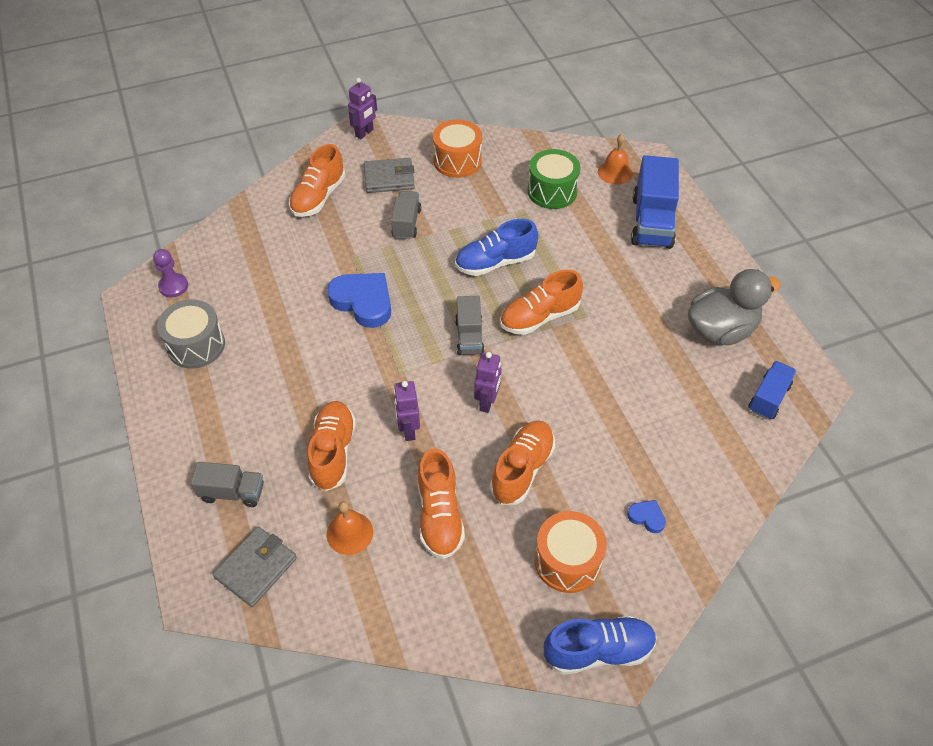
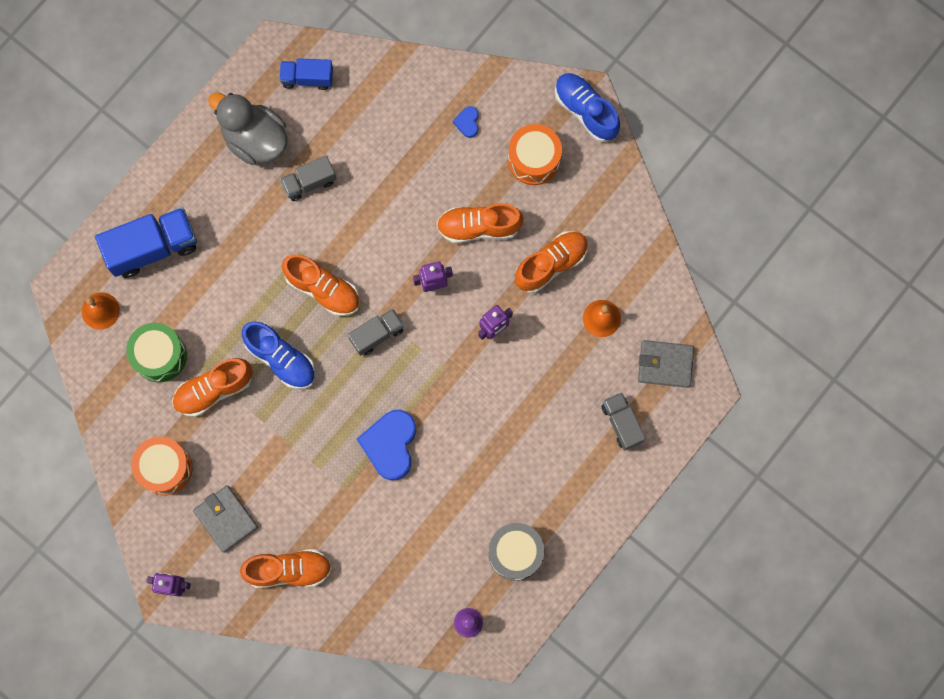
camera: 120 degrees left, 25 degrees up
(333, 452) = (546, 373): orange shoe -> orange shoe (214, 389)
(406, 223) = (277, 465): grey truck -> grey truck (309, 182)

